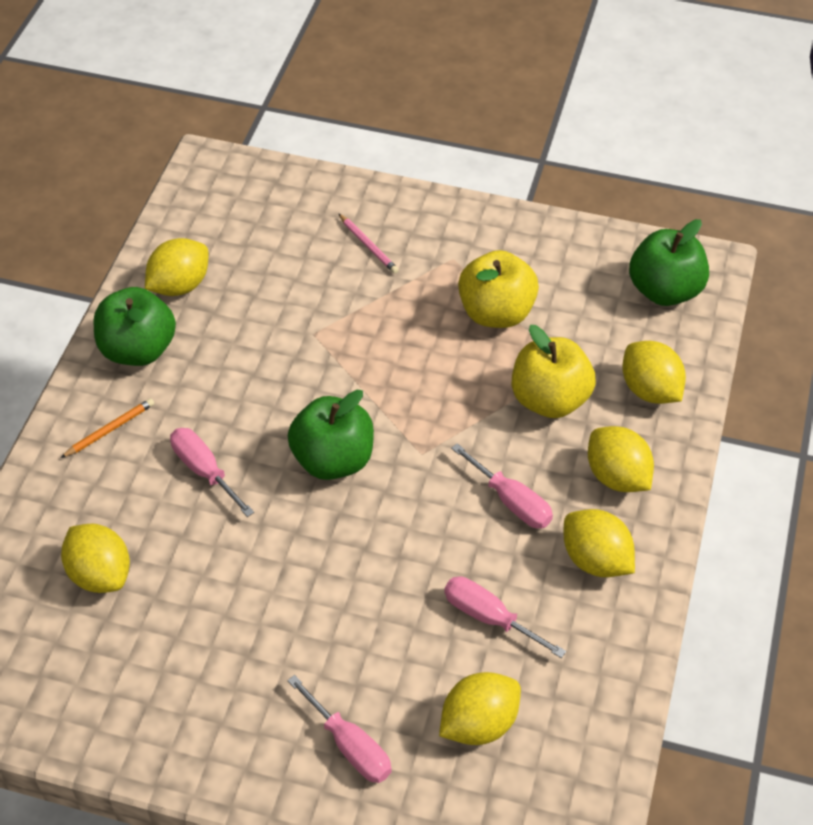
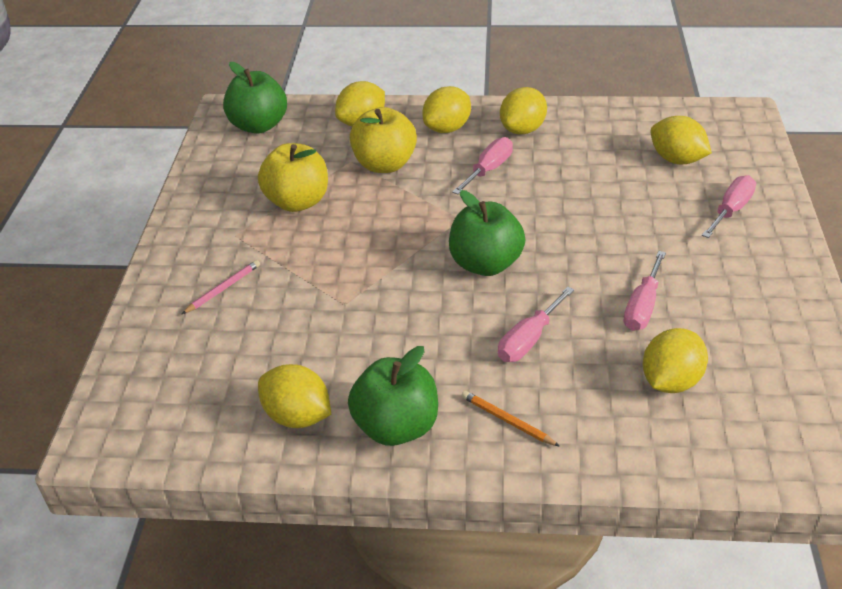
camera: 100 degrees left, 10 degrees down
(489, 617) = (593, 166): pink screwdriver -> pink screwdriver (642, 306)

